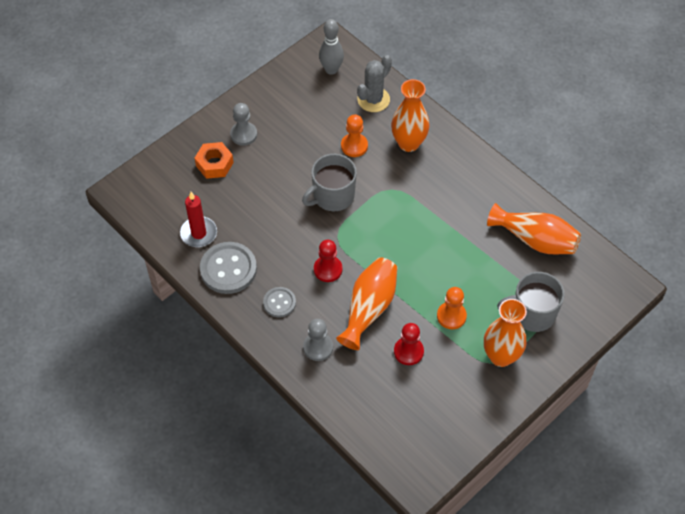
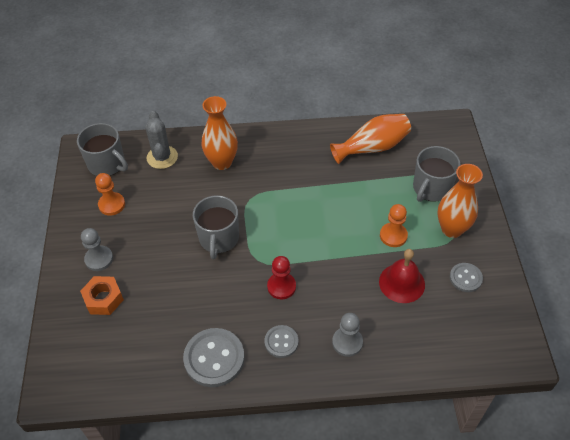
camera: 50 degrees left, 5 degrees down
(199, 233) = (157, 357): red candle -> none
(331, 70) = (107, 164): grey bowling pin -> grey mug
(354, 146) = (189, 195): orange pawn -> orange pawn (112, 205)
(369, 308) = (341, 283): orange vase -> none
(408, 351) = (402, 283): red pawn -> red bell
(457, 396) = (465, 278): none -> grey button

